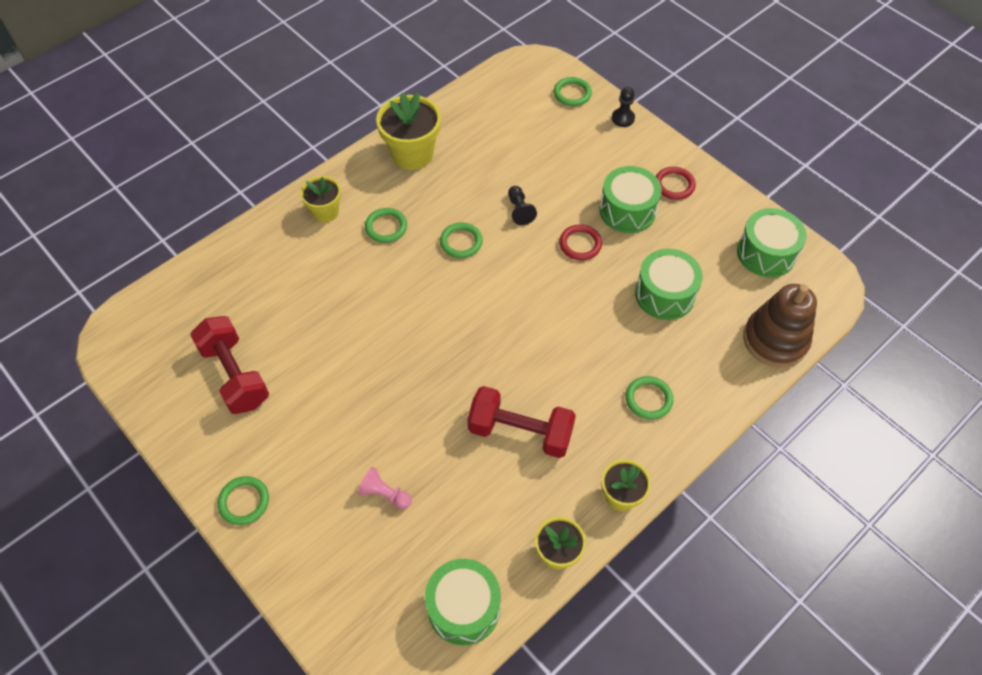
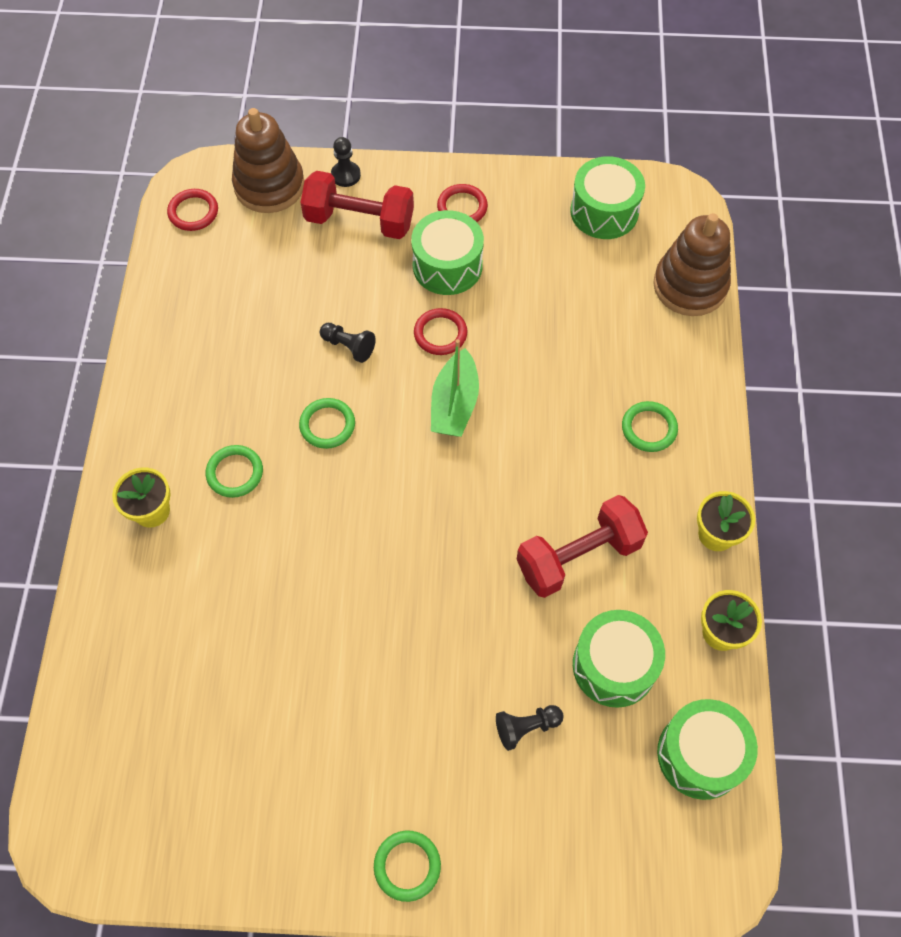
camera: 45 degrees left, 5 degrees up
(235, 375) = (253, 758): red dumbbell -> red dumbbell (359, 221)
(384, 494) = (526, 727): pink pawn -> black pawn
(412, 154) = (175, 375): yellow flower pot -> none
(514, 78) = (193, 212): none -> red ring
(544, 288) = (454, 404): none -> green boat
(572, 93) = (269, 185): green ring -> brown stacking toy
(664, 294) = (562, 320): green drum -> green drum (614, 666)

